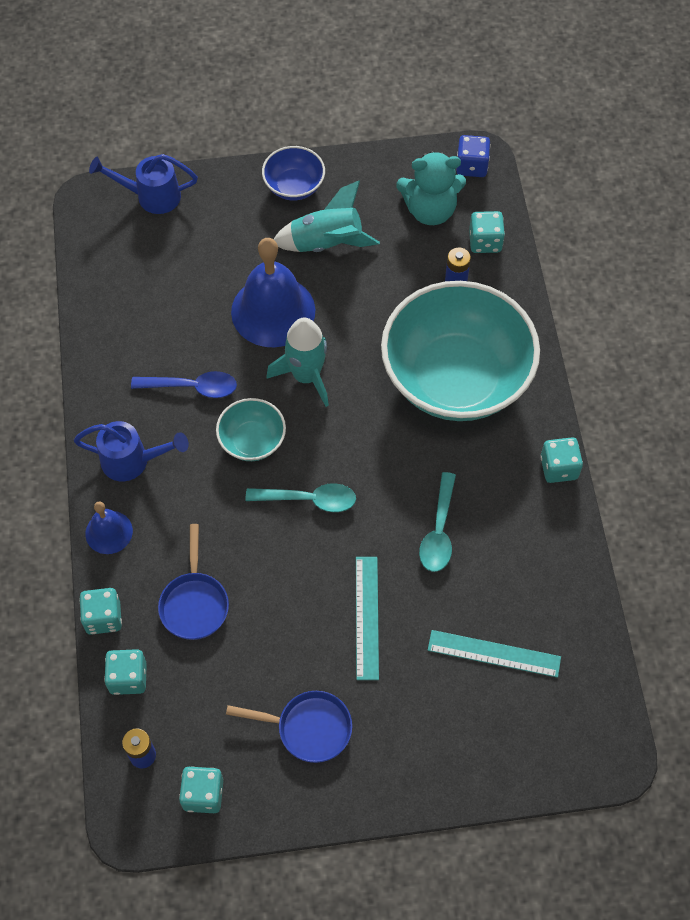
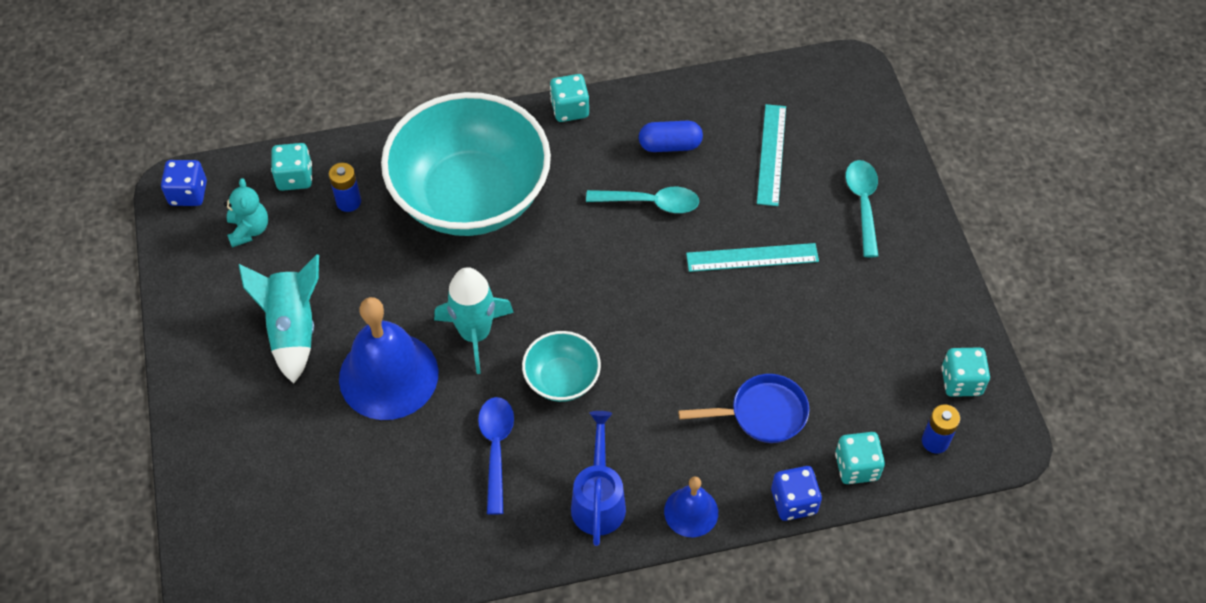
camera: 95 degrees left, 5 degrees down
(103, 617) = (793, 501): turquoise dice -> blue dice
(151, 196) = (212, 532): blue watering can -> none
(294, 186) = (206, 370): blue bowl -> none
(308, 728) = (875, 298): blue pan -> none
(309, 499) = (628, 318): turquoise spoon -> turquoise spoon (863, 204)
(430, 210) = (249, 230): turquoise teddy bear -> turquoise teddy bear, size x0.63
(509, 556) = (670, 145): none -> blue capsule

